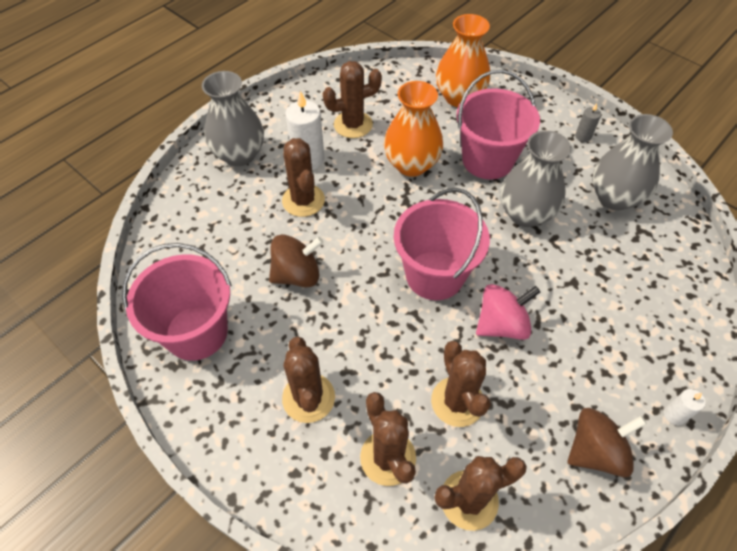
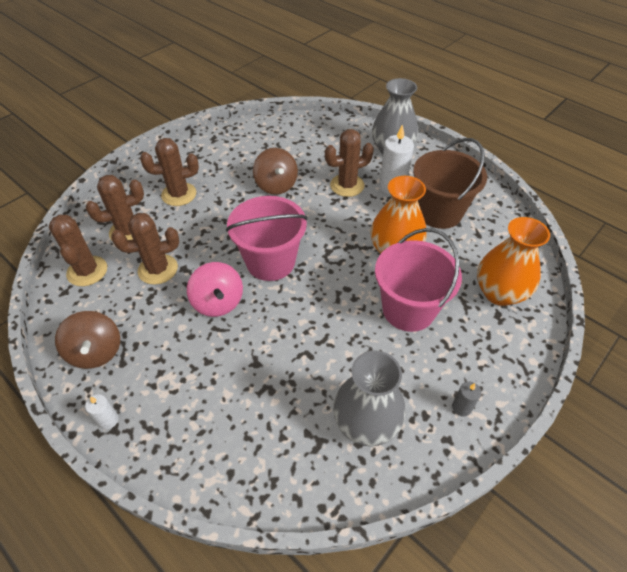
camera: 90 degrees right, 5 degrees down
(196, 332) = (235, 144): pink bucket -> none
(353, 125) = (439, 212): brown cactus -> brown bucket
(525, 213) = (339, 334): grey vase -> none

